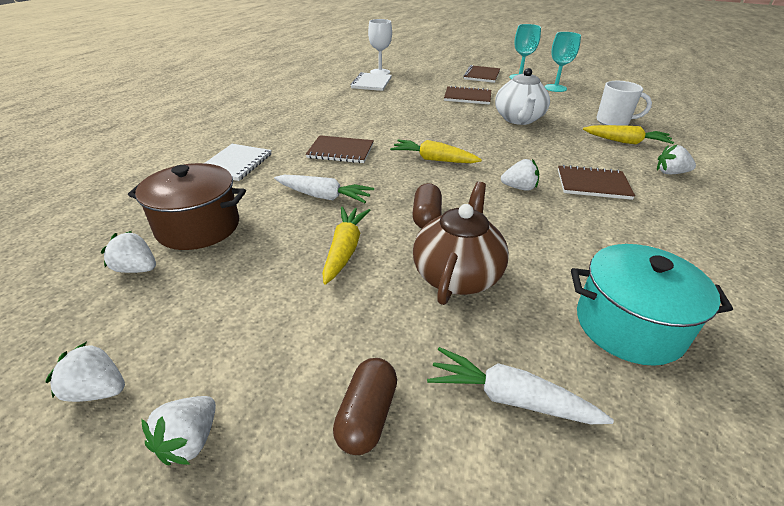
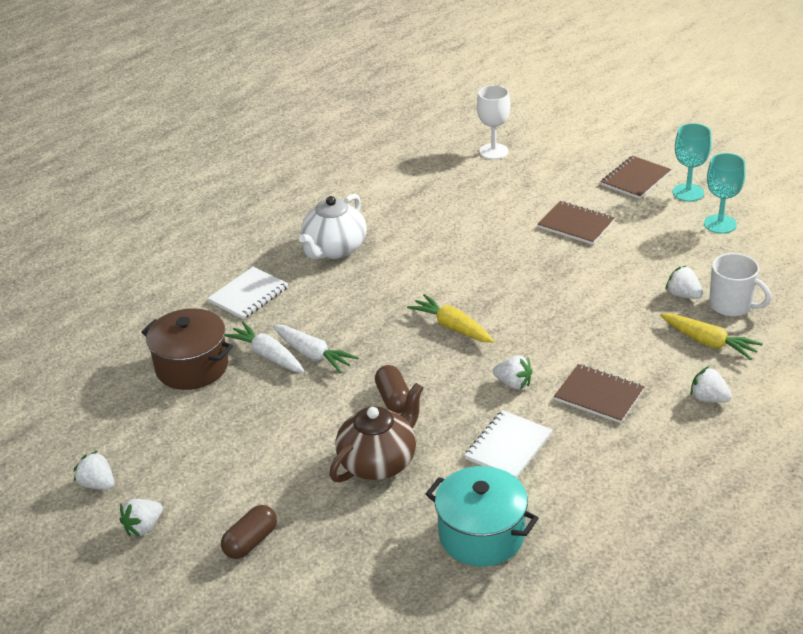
camera: 25 degrees right, 0 degrees up
(136, 269) = (136, 398): white strawberry -> white strawberry (683, 295)
(340, 151) = (361, 296): brown notebook -> none
(345, 249) = (301, 417): yellow carrot -> none
(371, 83) = (467, 175): white notebook -> white notebook (508, 446)
(426, 217) = (393, 399): brown capsule -> brown capsule turned 45 degrees counterclockwise
(509, 398) = (348, 556): white carrot -> white carrot (268, 355)
(518, 119) = (607, 279): white teapot -> white teapot (334, 249)

